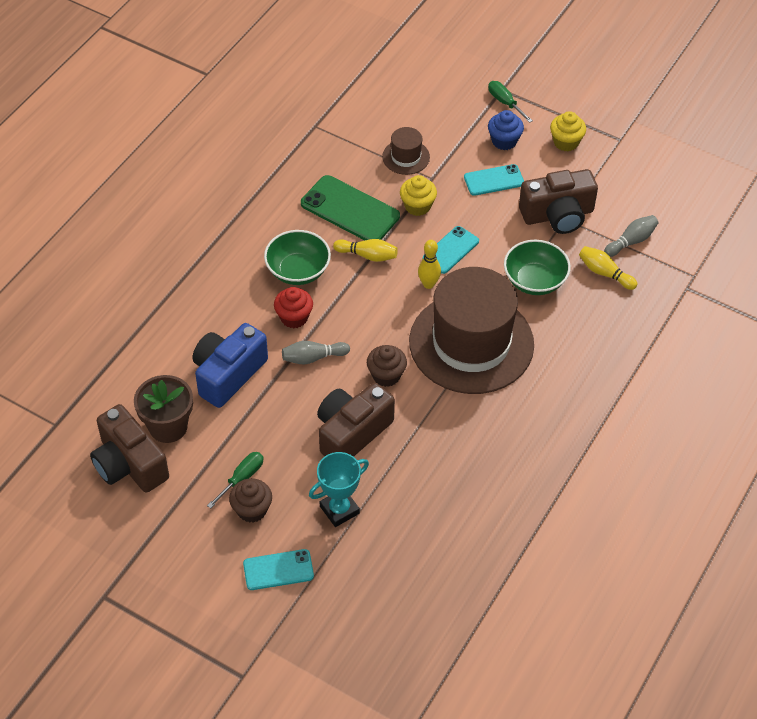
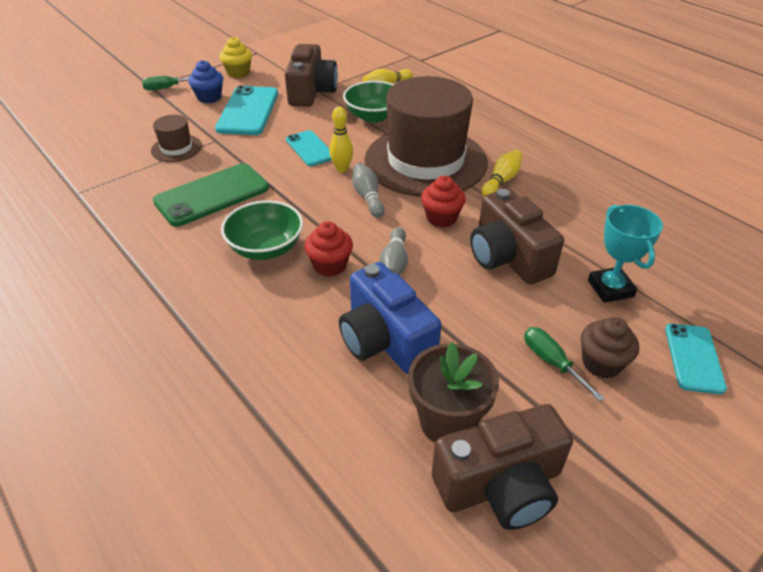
camera: 70 degrees left, 10 degrees down
(367, 255) = (280, 196): yellow bowling pin -> yellow bowling pin (501, 181)
(386, 375) = (441, 218): brown cupcake -> red cupcake
(417, 206) = (243, 155): yellow cupcake -> none
(494, 180) = (248, 111): turquoise phone -> turquoise phone, size x1.64
(631, 241) = (362, 70): grey bowling pin -> grey bowling pin (368, 197)

